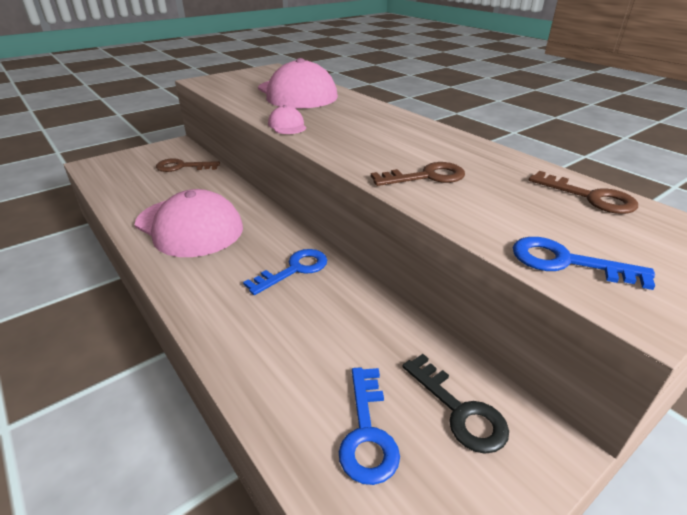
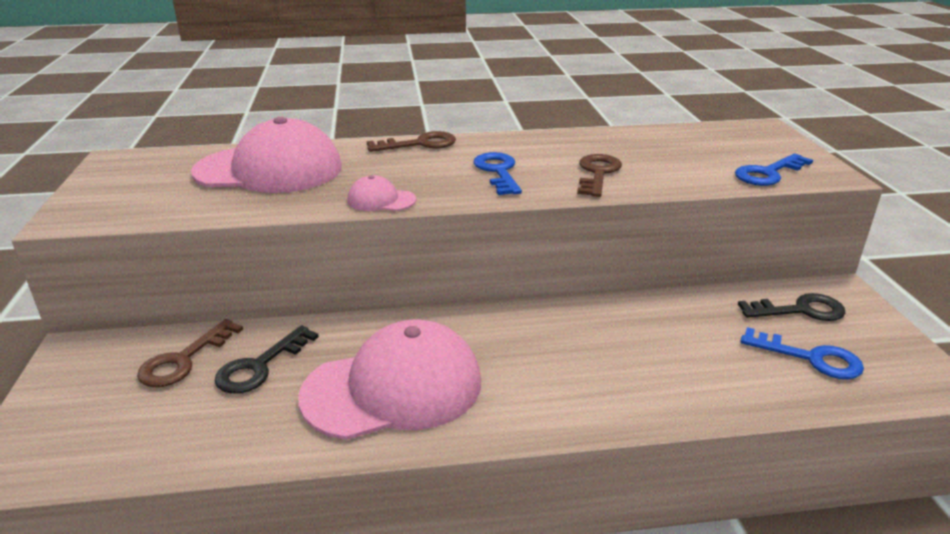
camera: 60 degrees left, 5 degrees down
(188, 185) = (260, 366): none -> black key
(294, 269) = (564, 332): blue key -> blue key (498, 171)
(590, 197) = (683, 135): brown key -> brown key (420, 144)

